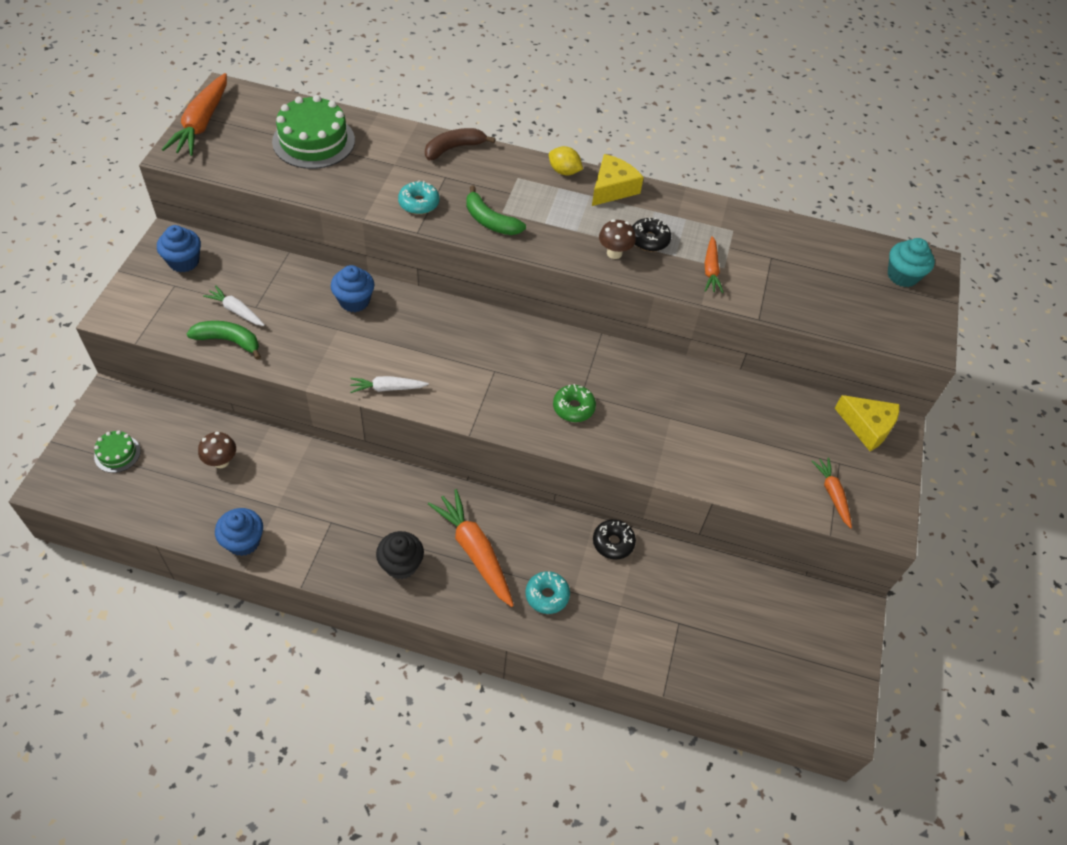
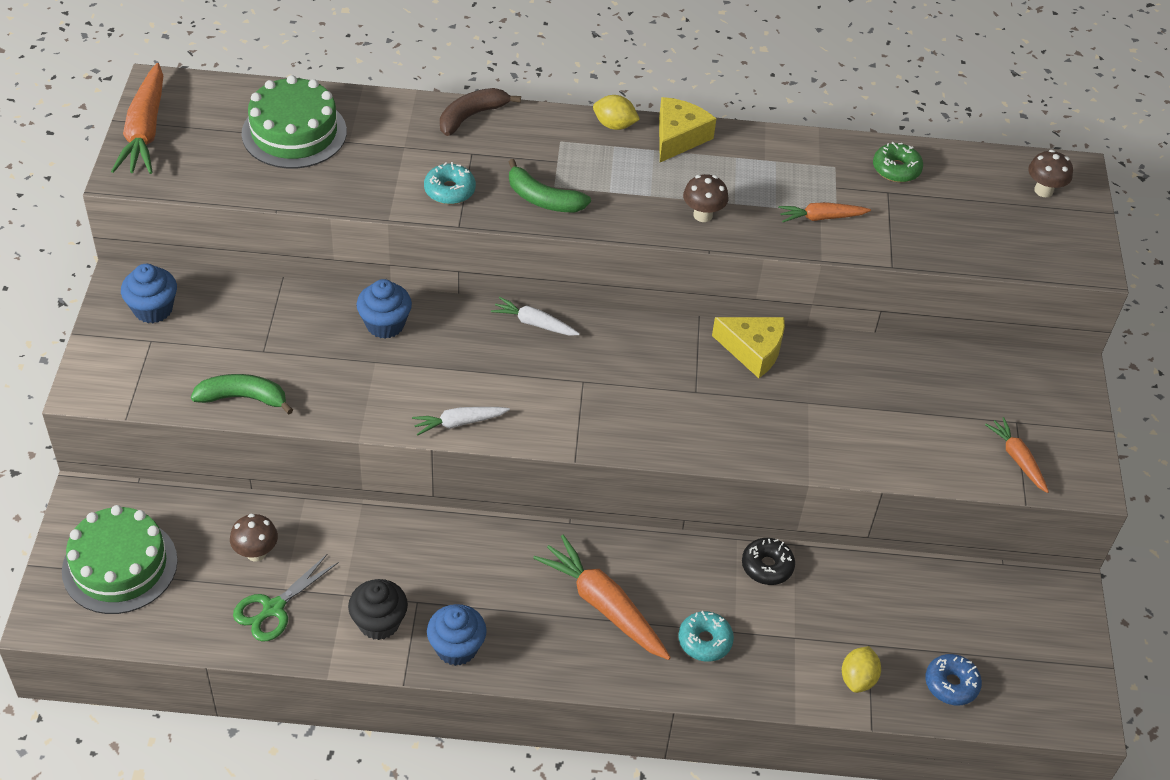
camera: 10 degrees left, 5 degrees down
(117, 454) = (120, 566): green cake -> green cake, size x1.96
(220, 508) = (273, 608): none -> green scissors
(236, 311) = (241, 360): white carrot -> white carrot (534, 323)
(243, 541) = (315, 643): blue cupcake -> blue cupcake (456, 648)
(401, 564) = (518, 636): black cupcake -> black cupcake (379, 622)
(573, 407) = (690, 409): green donut -> green donut (896, 169)
(649, 240) = (739, 193): black donut -> none
(663, 650) = (858, 679): none -> yellow lemon
(711, 270) = (821, 218): orange carrot -> orange carrot turned 90 degrees clockwise
(739, 669) = (951, 684): none -> blue donut
(867, 426) = (1038, 375): yellow cheese -> yellow cheese (753, 350)
(902, 276) = (1043, 190): turquoise cupcake -> brown mushroom

